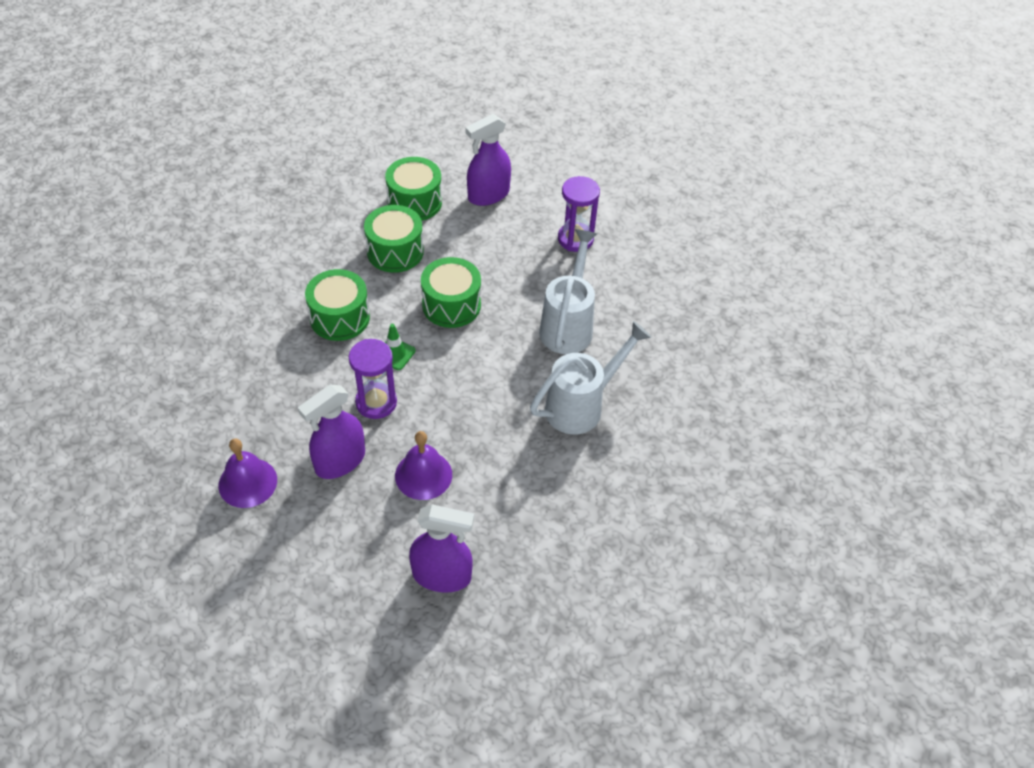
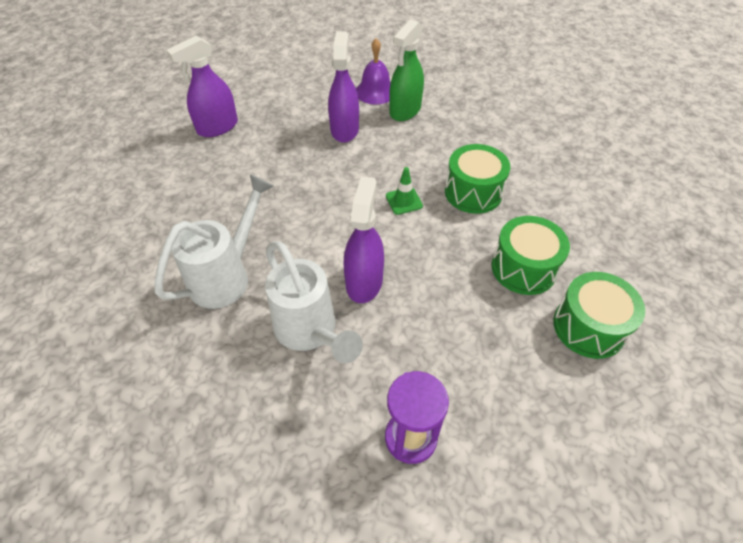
camera: 135 degrees right, 0 degrees up
(261, 434) = (405, 110): none -> green spray bottle
(376, 402) = (370, 168): purple hourglass -> none
(423, 475) = (288, 157): purple bell -> none
(451, 305) = (420, 265): green drum -> none
(488, 195) = (554, 404): purple spray bottle -> purple spray bottle (364, 281)
(582, 405) = (227, 275): white watering can -> white watering can turned 150 degrees counterclockwise

